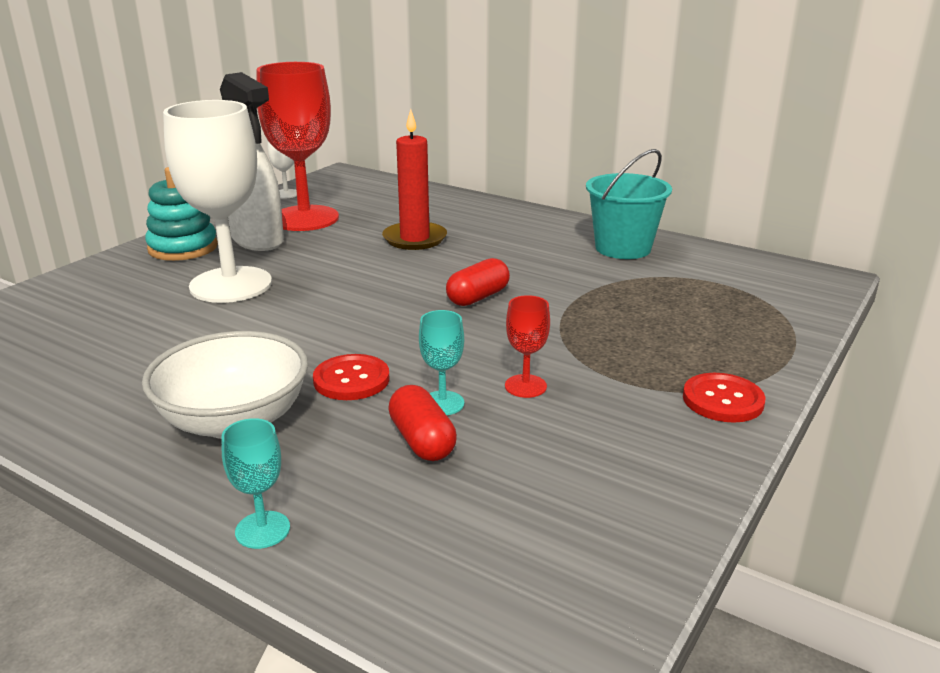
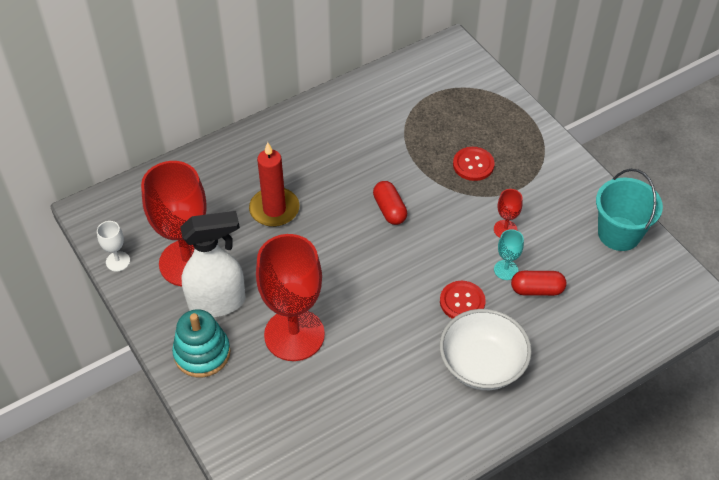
camera: 65 degrees left, 25 degrees up
(231, 285) = (294, 335): white goblet -> red goblet
(262, 530) = (582, 371): turquoise goblet -> none
(623, 248) = (358, 110): turquoise bucket -> turquoise bucket (619, 233)
(723, 400) = (553, 160): red button -> red button (473, 165)

